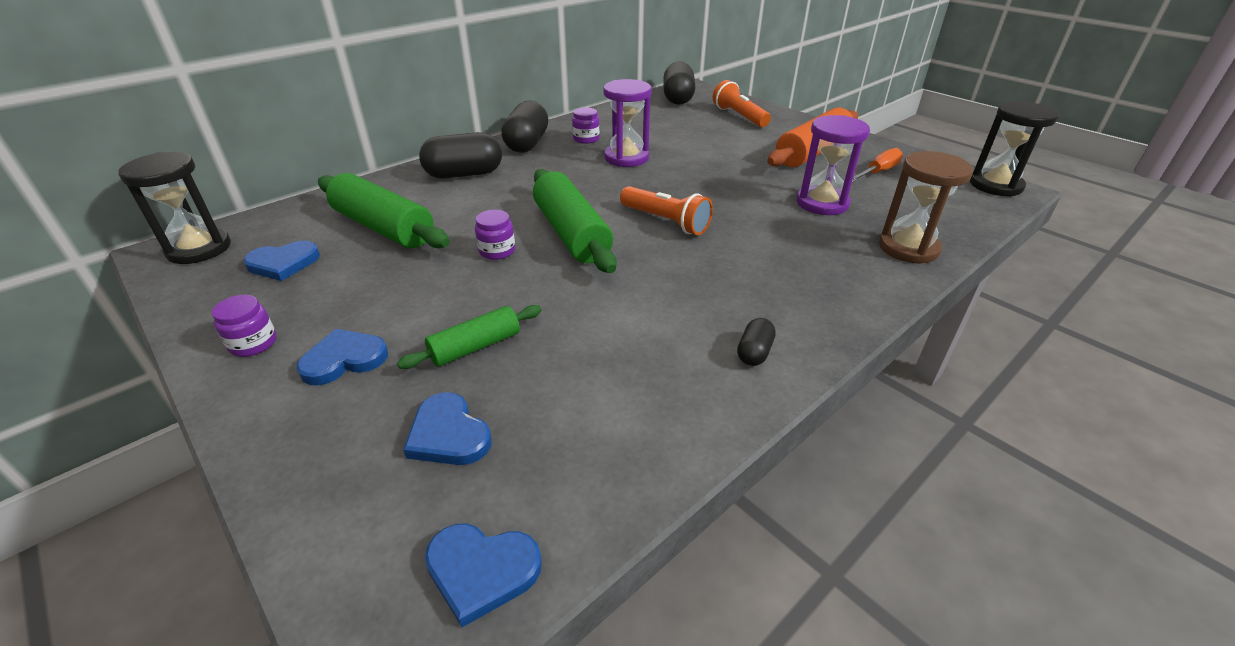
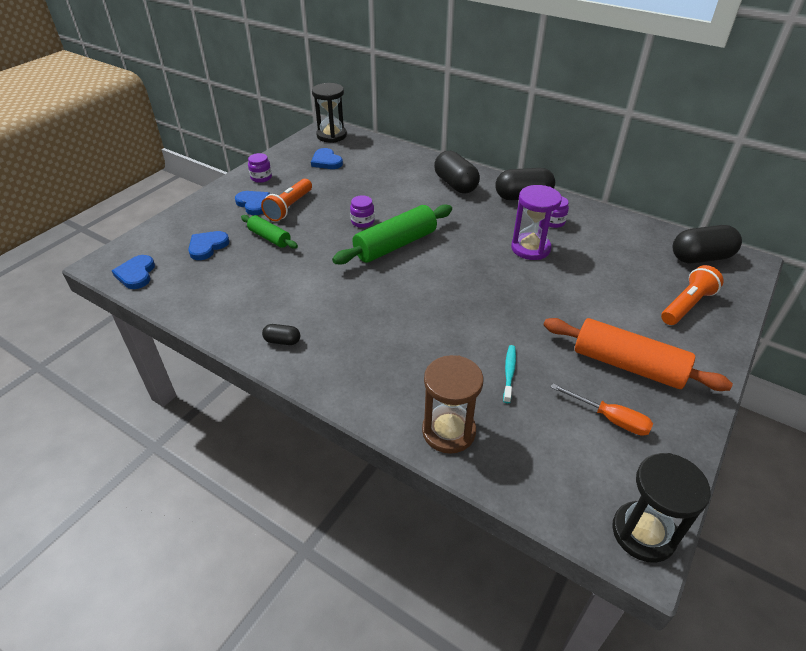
camera: 75 degrees right, 5 degrees up
(383, 228) = (373, 177): green rolling pin -> none
(665, 221) = (431, 284): orange flashlight -> orange flashlight (289, 207)
(822, 203) = (509, 373): purple hourglass -> turquoise toothbrush

